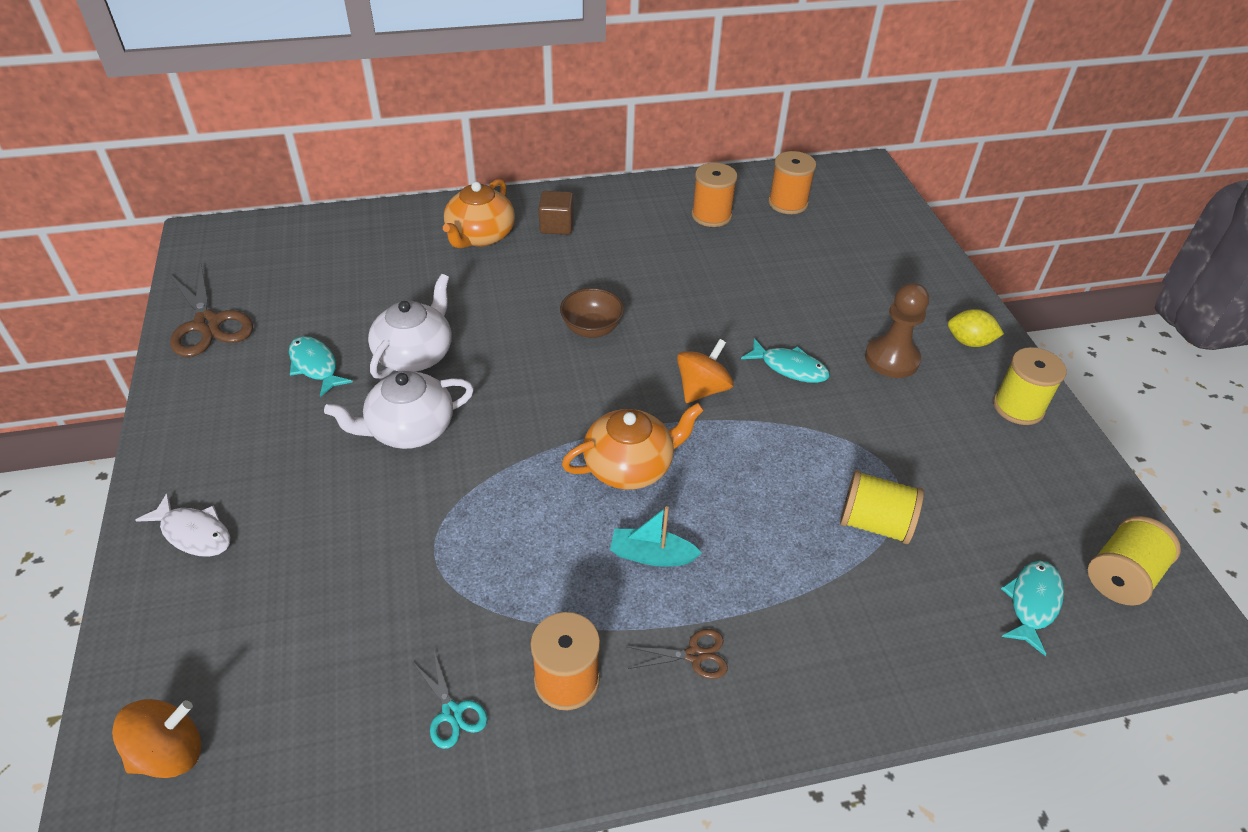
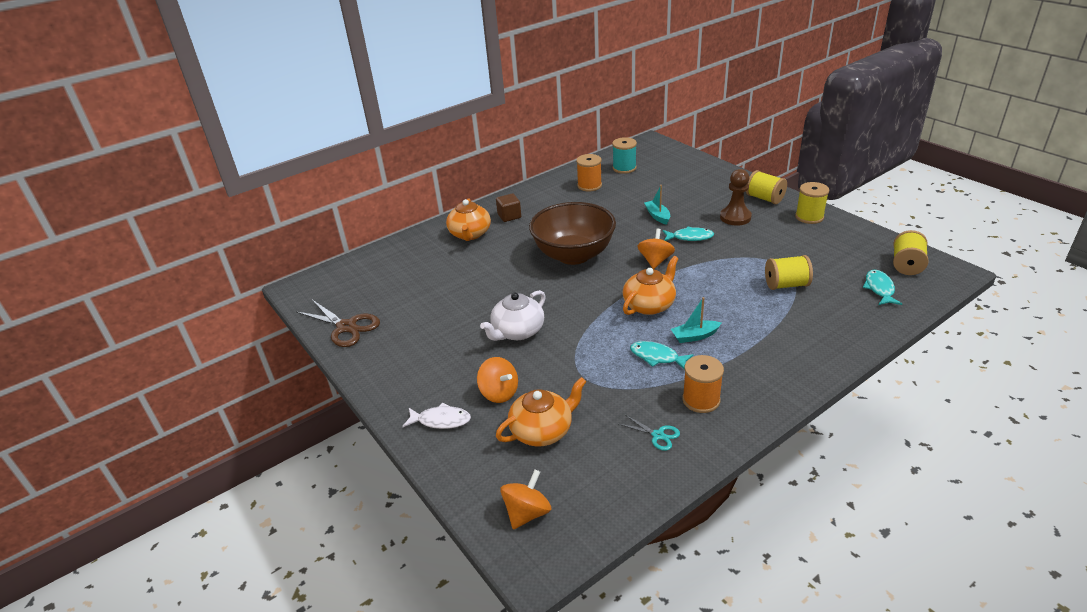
camera: 20 degrees left, 10 degrees down
(302, 523) = (499, 393): none -> orange spinning top
(304, 619) = (542, 431): none -> orange teapot
(315, 366) = (434, 323): turquoise fish -> turquoise fish (657, 357)
(415, 354) = (487, 298): white teapot -> none
(591, 329) = (573, 255): brown bowl -> brown bowl, size x2.21
(694, 655) = (751, 366): brown scissors -> none
(770, 308) = (657, 216): none -> turquoise boat
(788, 203) = (624, 168): orange spool -> turquoise spool
(969, 342) = (764, 198): yellow lemon -> yellow spool

